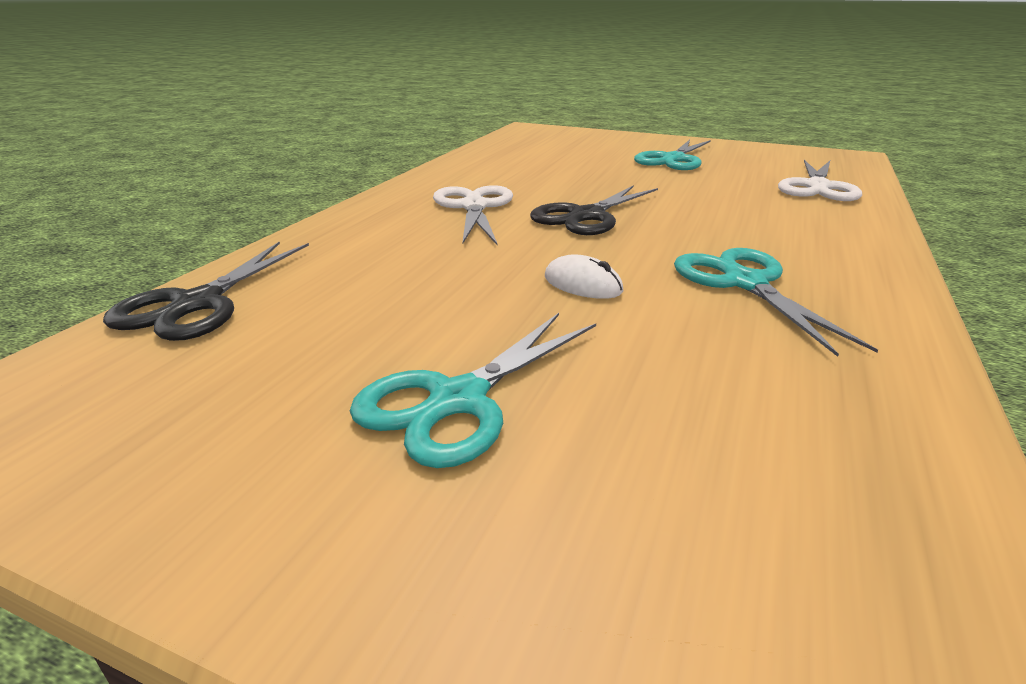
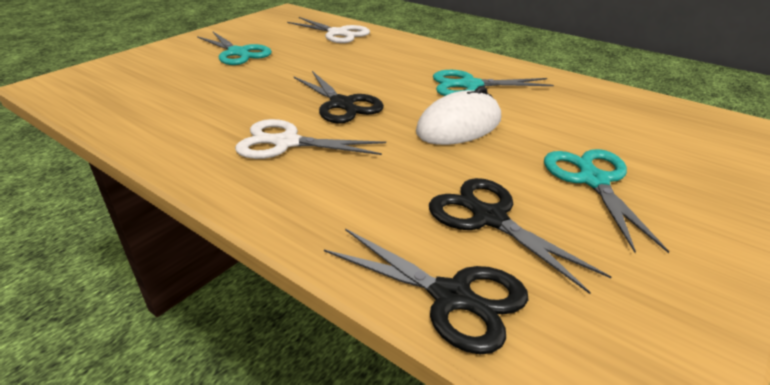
camera: 75 degrees left, 5 degrees up
(338, 316) = (489, 218): none -> black scissors
(458, 400) = (593, 180): turquoise scissors -> turquoise scissors turned 150 degrees counterclockwise
(582, 284) = (459, 126): white mouse -> white mouse, size x1.87

